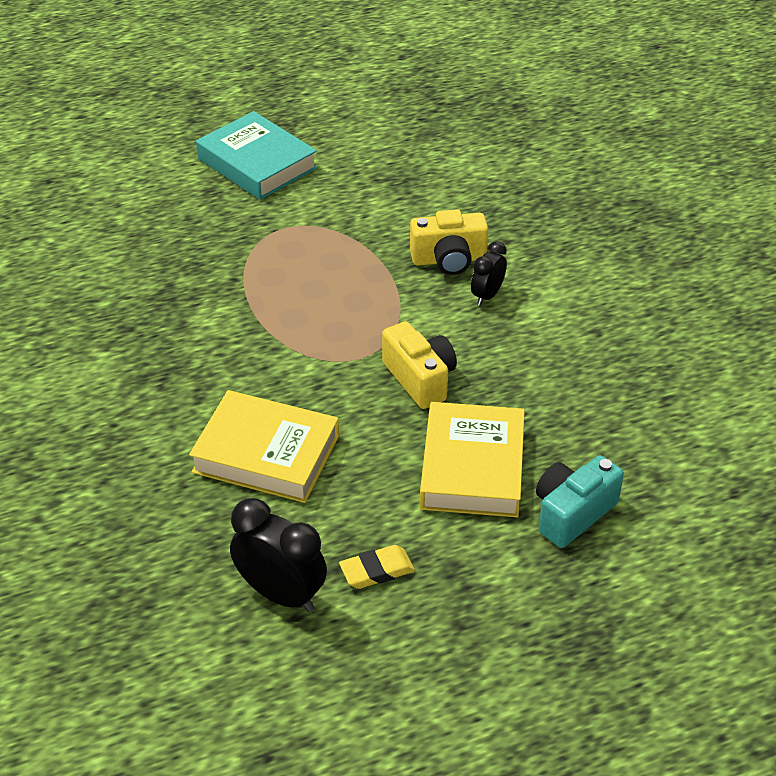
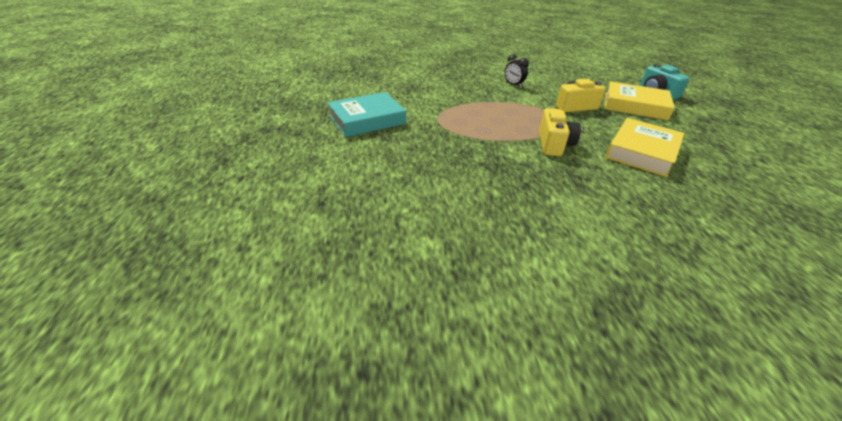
camera: 75 degrees left, 5 degrees down
(281, 594) = (749, 162): black clock -> none
(377, 570) = (716, 135): yellow eraser -> none
(449, 259) = (483, 88): yellow camera -> yellow camera (554, 144)

